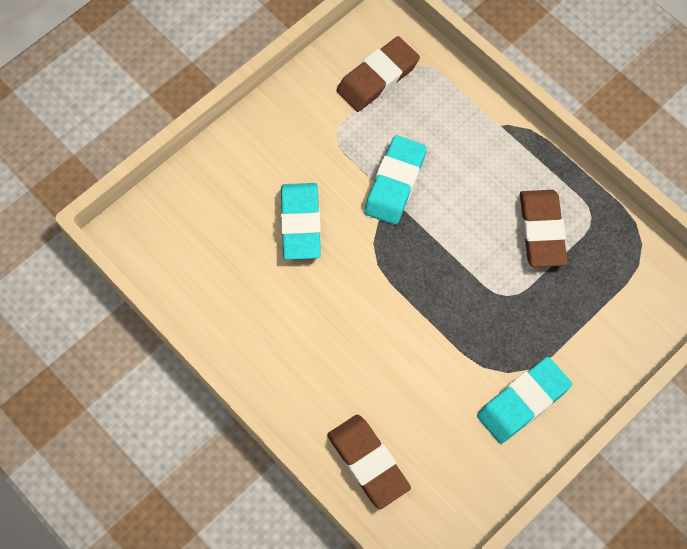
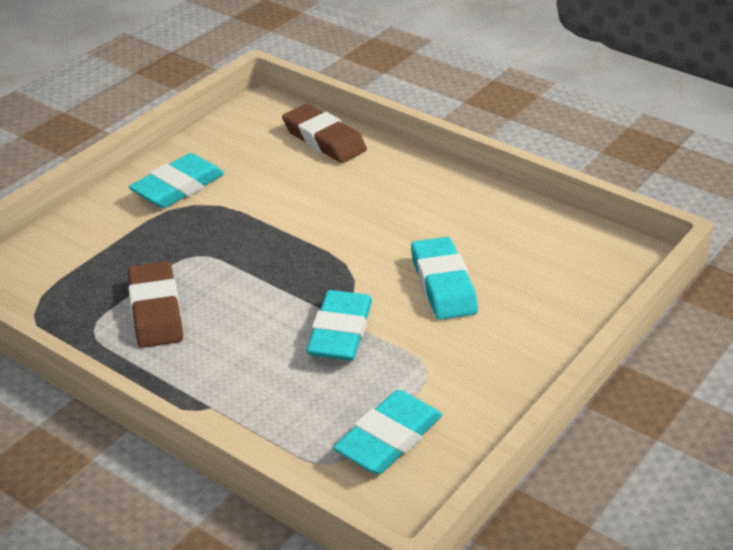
camera: 170 degrees right, 30 degrees down
(377, 77) = (388, 438): brown eraser -> turquoise eraser

